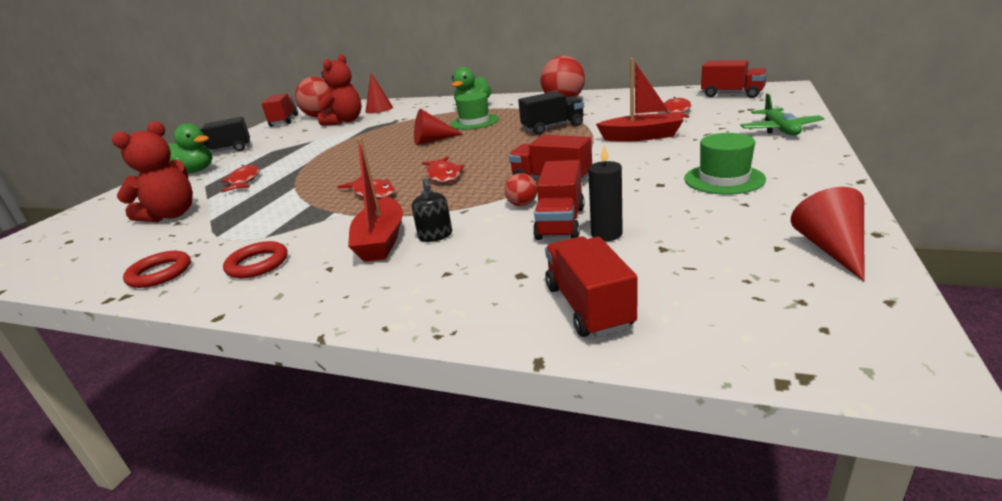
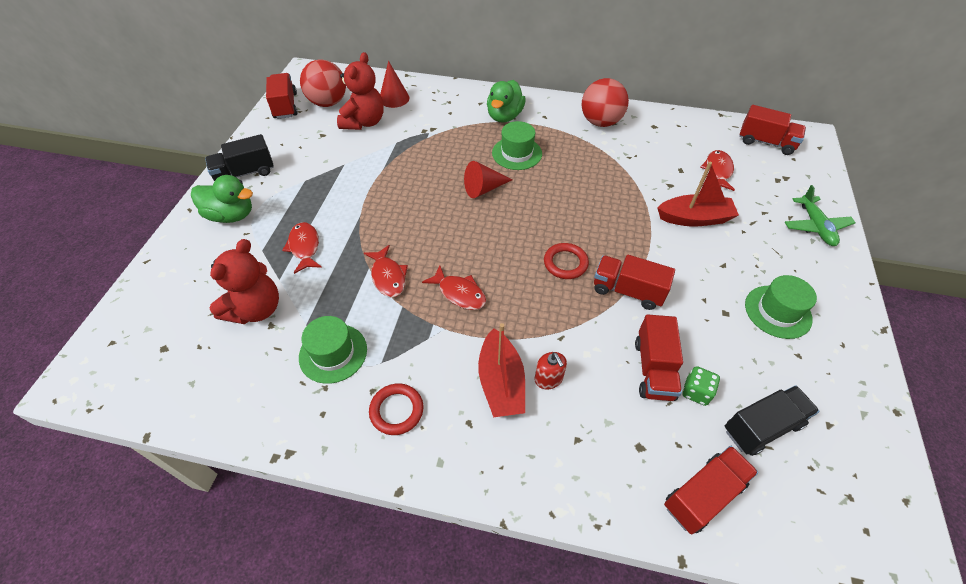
camera: 10 degrees left, 25 degrees up
(160, 273) = (304, 418): red ring -> red ring (565, 263)
(222, 234) = (333, 353): none -> green hat
(435, 235) = (548, 379): black soap dispenser -> red soap dispenser
(443, 175) = (520, 267): red fish -> red fish (388, 277)
(522, 204) = (612, 333): red ball -> none
(553, 127) = (603, 182): black truck -> black truck (762, 427)
(588, 306) = (703, 495): red truck -> red truck turned 75 degrees clockwise
(606, 234) = (696, 392): black candle -> green dice
(831, 248) = (866, 430): red cone -> none

